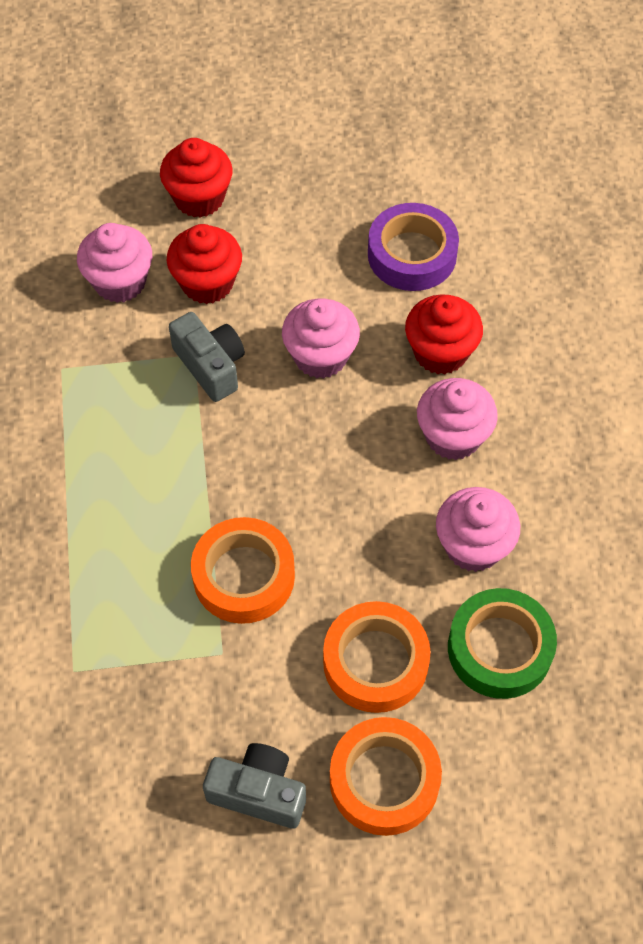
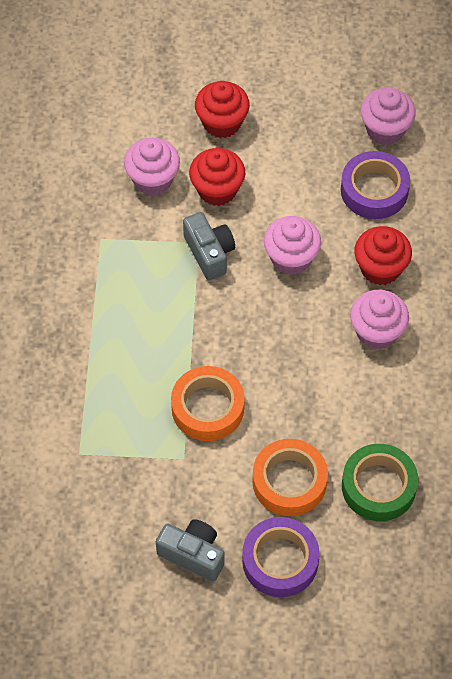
camera: 10 degrees right, 0 degrees up
(384, 780) = (280, 561): orange tape -> purple tape
(473, 546) = (375, 412): pink cupcake -> pink cupcake (385, 129)

